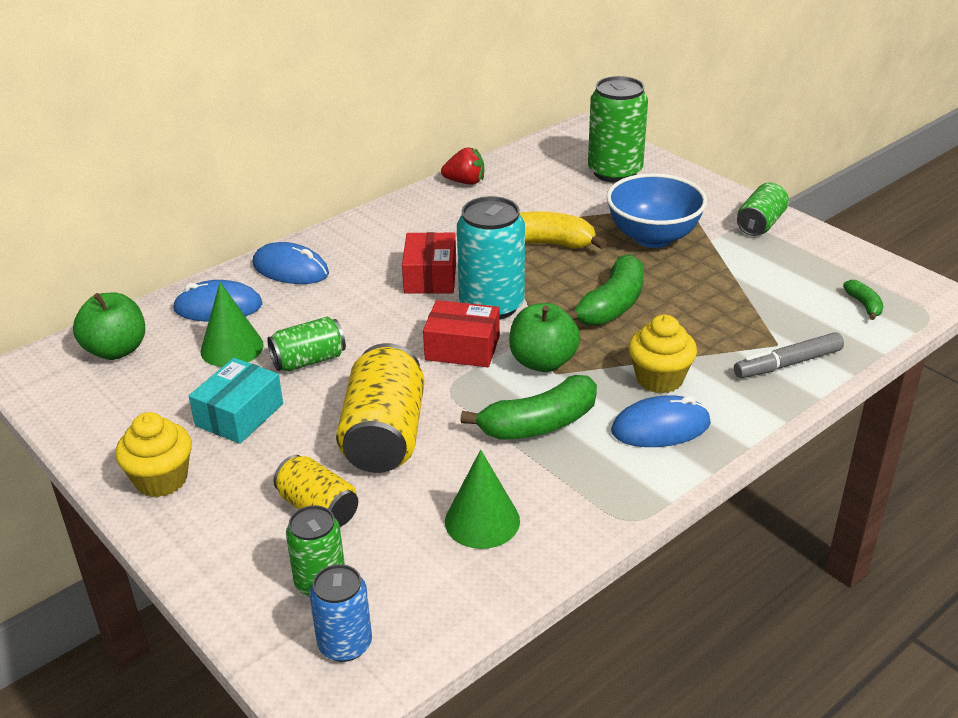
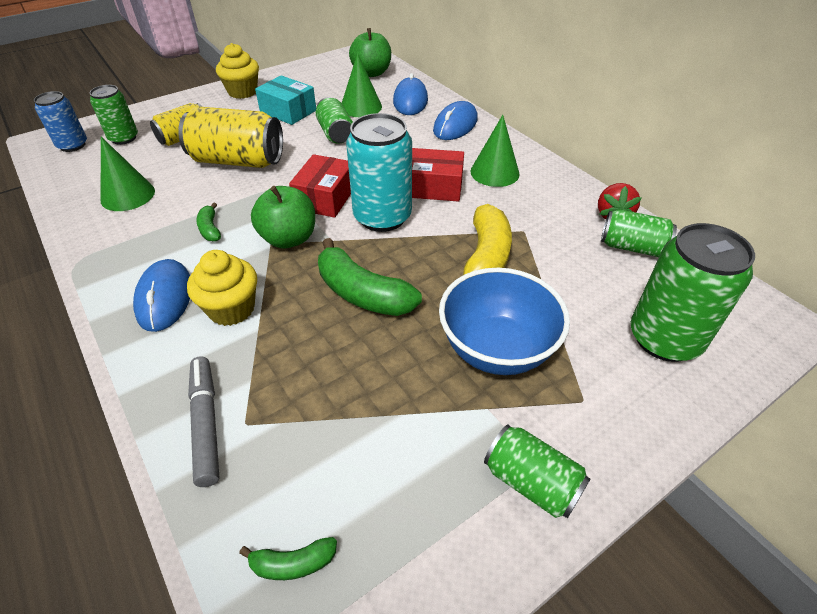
camera: 95 degrees right, 10 degrees up
(397, 241) = (494, 172): none -> green cone
(510, 176) = (632, 247): none -> green can
(539, 424) = (210, 229): green banana -> green banana, size x0.49

